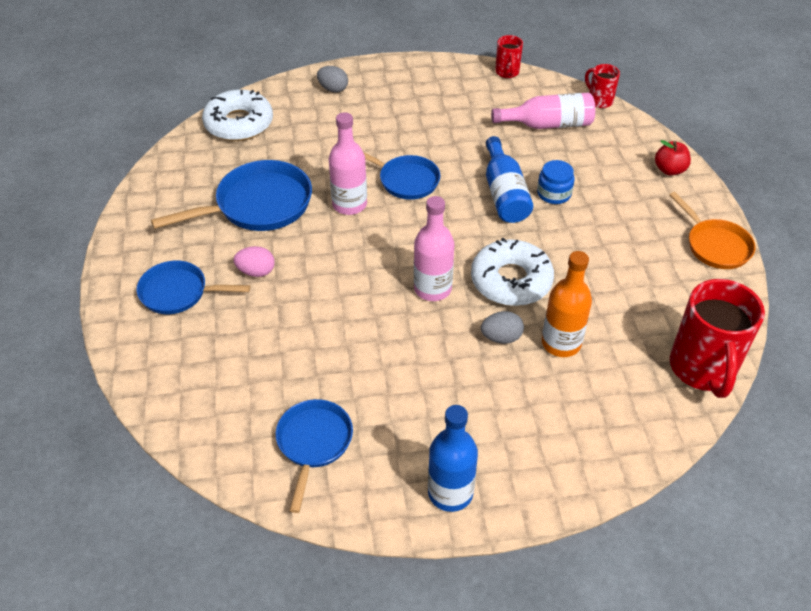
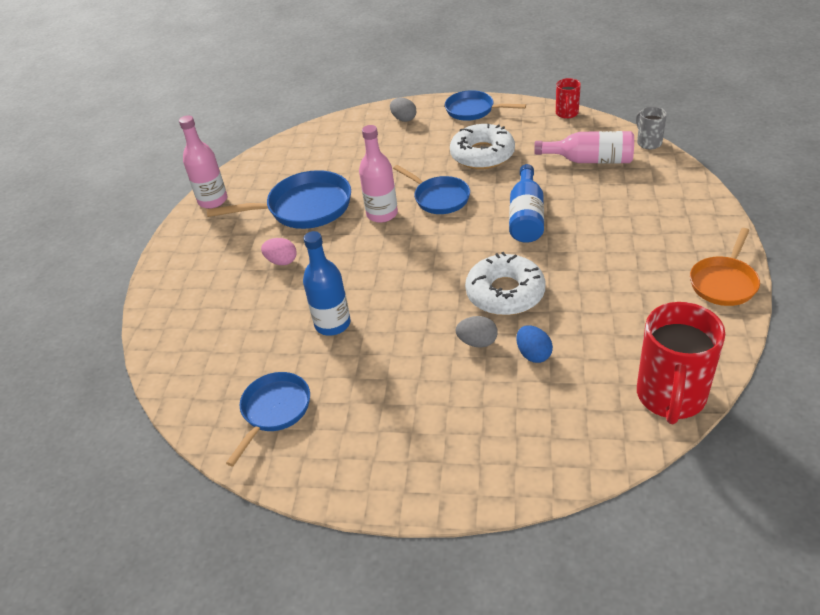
camera: 20 degrees right, 5 degrees down
(178, 292) = (212, 271): blue pan -> blue pan (473, 110)
(239, 123) = (314, 142): white donut -> white donut (482, 154)
(432, 289) = (429, 292): pink bottle -> pink bottle (213, 200)
(450, 493) = (378, 473): blue bottle -> blue bottle (332, 324)
(554, 193) = (574, 220): blue jar -> none
(561, 343) = (533, 354): orange bottle -> blue egg
(599, 100) = (648, 142): red mug -> grey mug
(669, 170) = (699, 209): red apple -> none
(715, 245) = (724, 282): orange pan -> orange pan turned 45 degrees clockwise

